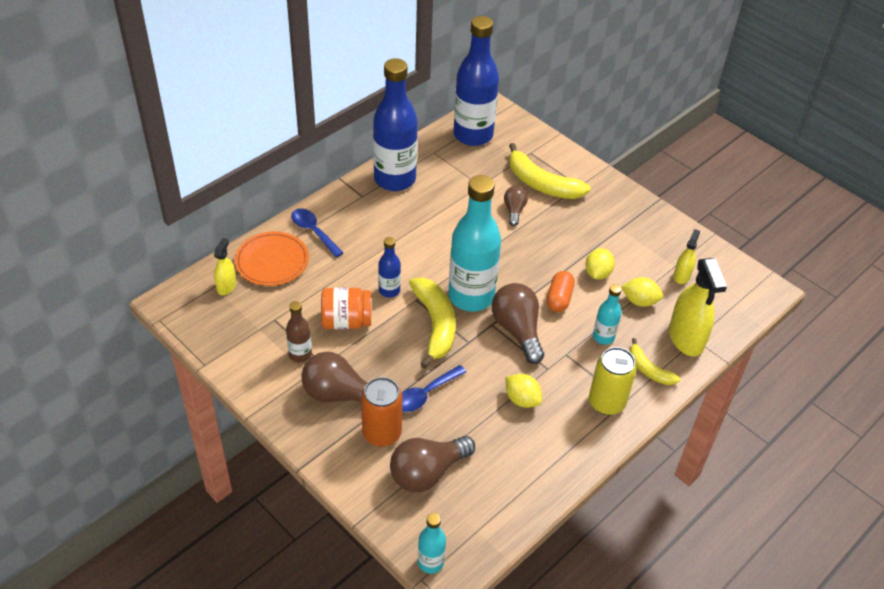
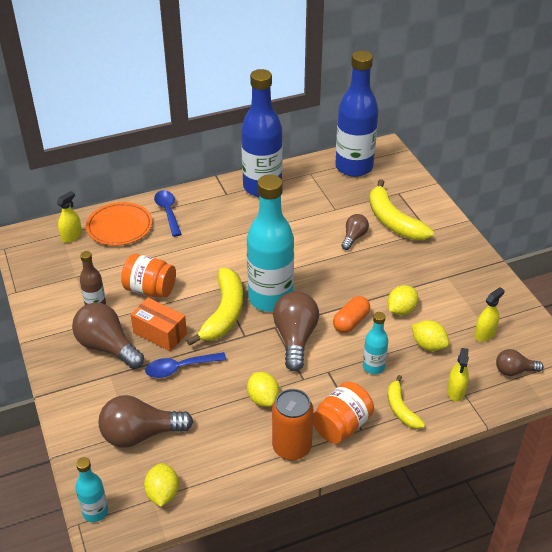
camera: 25 degrees right, 5 degrees down
(382, 433) = (122, 389): orange can -> orange can (291, 447)
(384, 364) = (160, 333): none -> orange box
(389, 290) = (202, 274): blue bottle -> none
(483, 522) = (163, 493): none -> yellow lemon
(606, 402) = (341, 425): yellow can -> orange jar
(686, 338) = (456, 391): yellow spray bottle -> yellow spray bottle, size x0.54
(724, 303) = (514, 371): none -> brown light bulb

